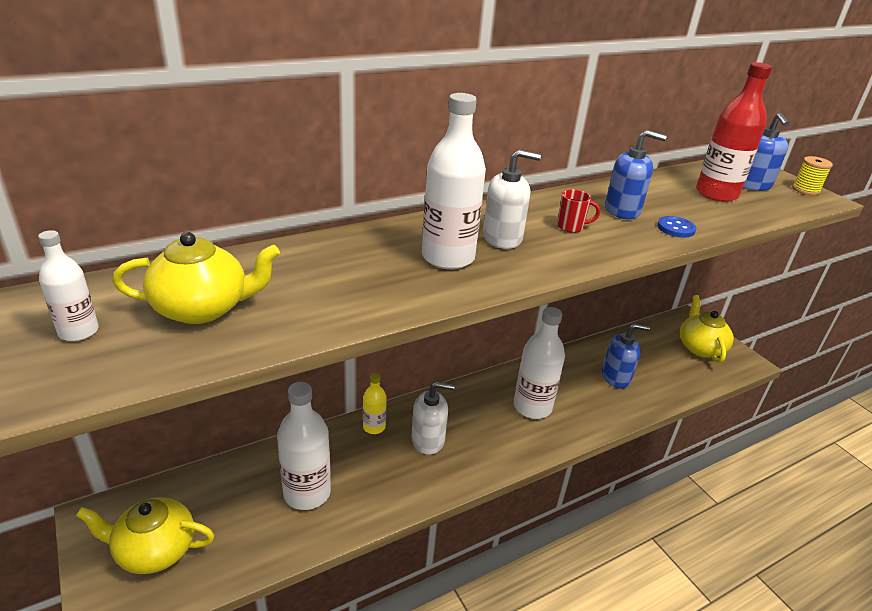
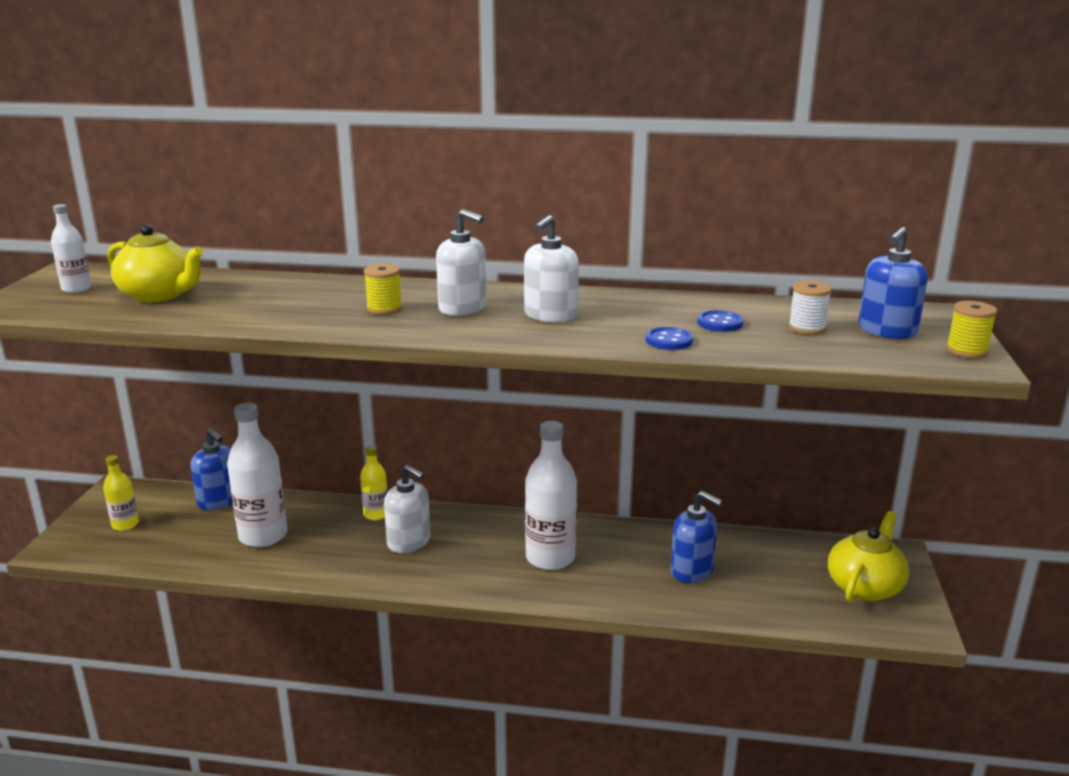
camera: 40 degrees right, 10 degrees down
(154, 550) = (125, 525): yellow teapot -> yellow bottle
(448, 257) = (384, 309): white bottle -> yellow spool
(571, 227) = (550, 315): red mug -> white soap dispenser
(622, 210) = (641, 316): blue soap dispenser -> blue soap dispenser (220, 501)
(671, 203) = (720, 323): none -> blue button
(716, 194) = (807, 328): red bottle -> white spool

